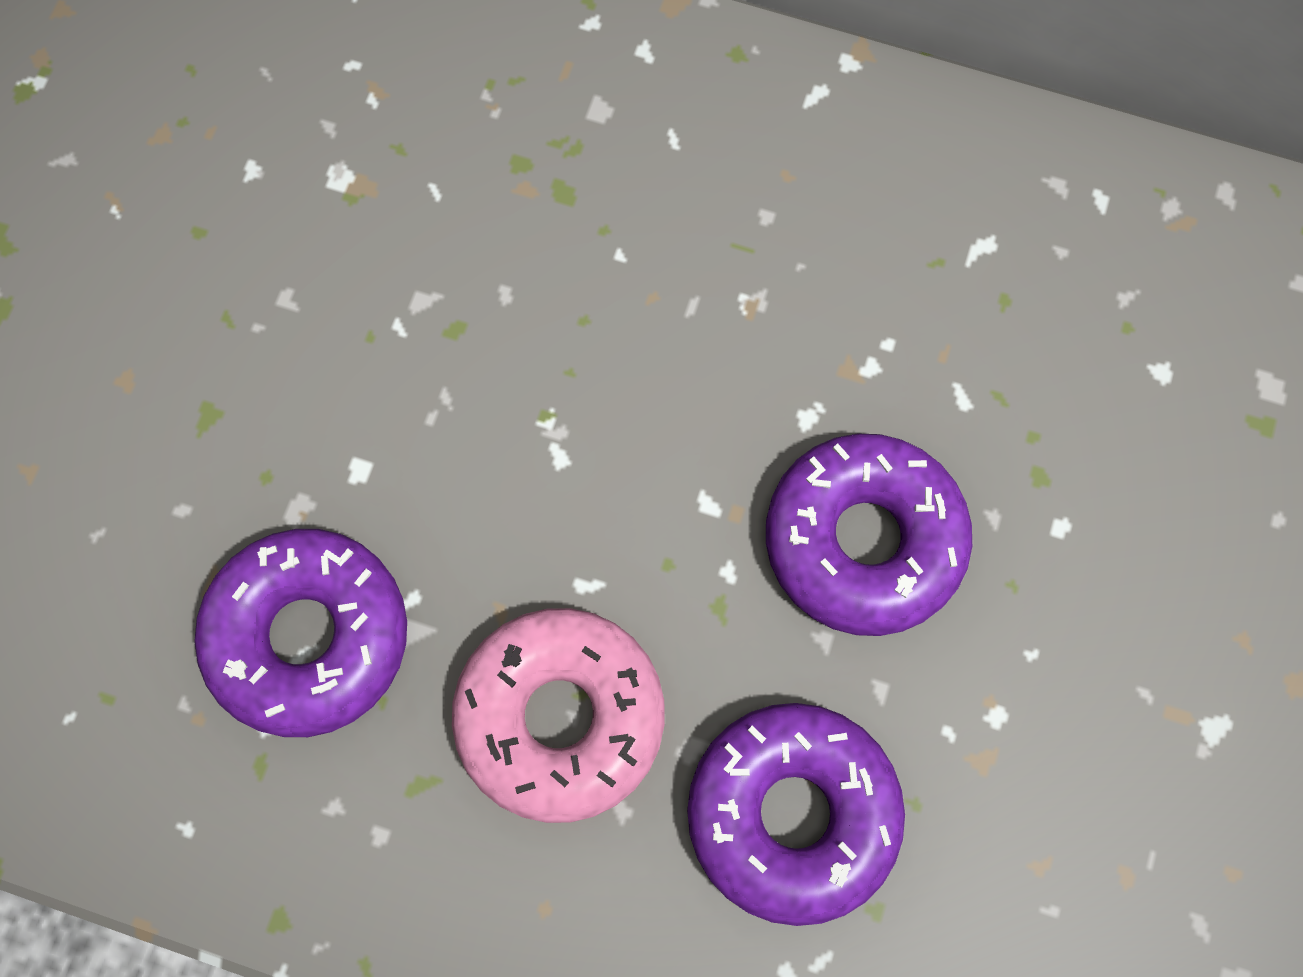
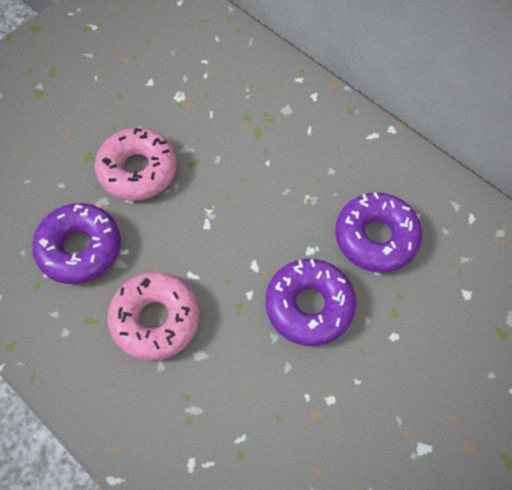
camera: 25 degrees right, 10 degrees down
(341, 398) = (138, 170): none -> pink donut
(792, 813) = (226, 398): purple donut -> purple donut (376, 237)

